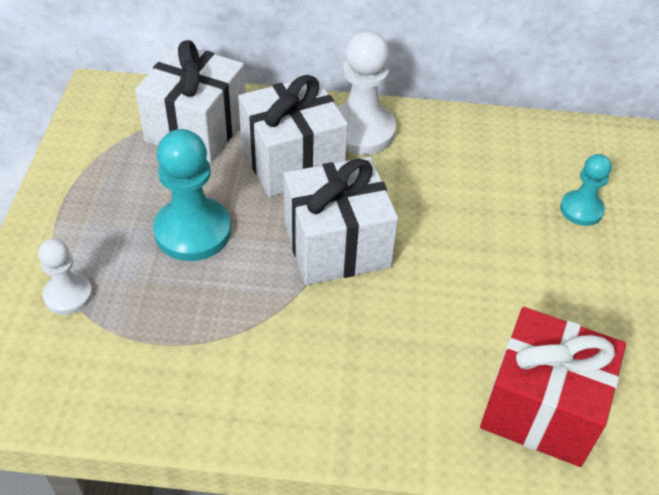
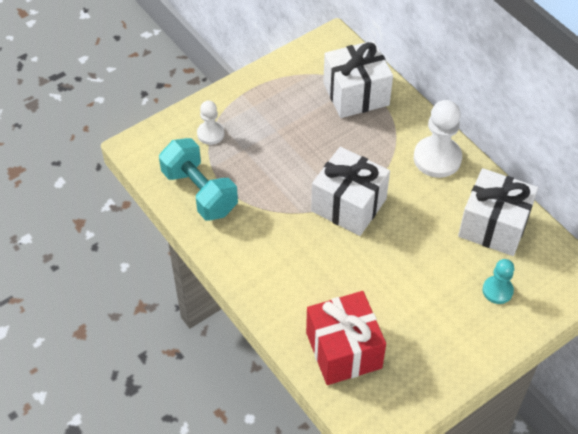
camera: 50 degrees right, 5 degrees up
(139, 377) = (199, 192): none -> turquoise dumbbell
(193, 231) = (293, 146): turquoise pawn -> none
(292, 161) = (381, 147): white gift -> white gift (493, 226)

